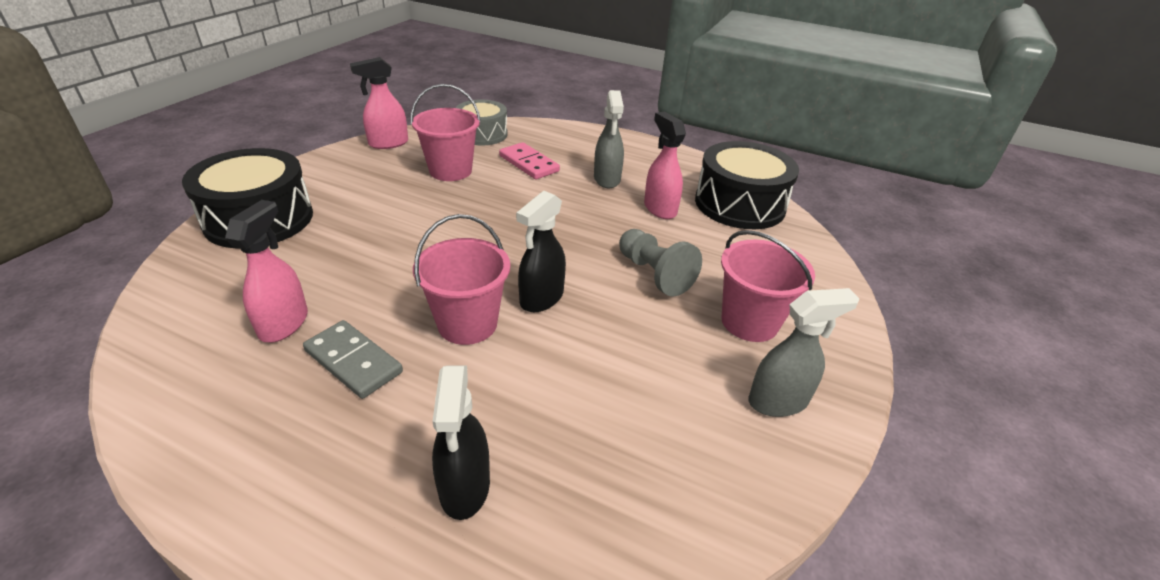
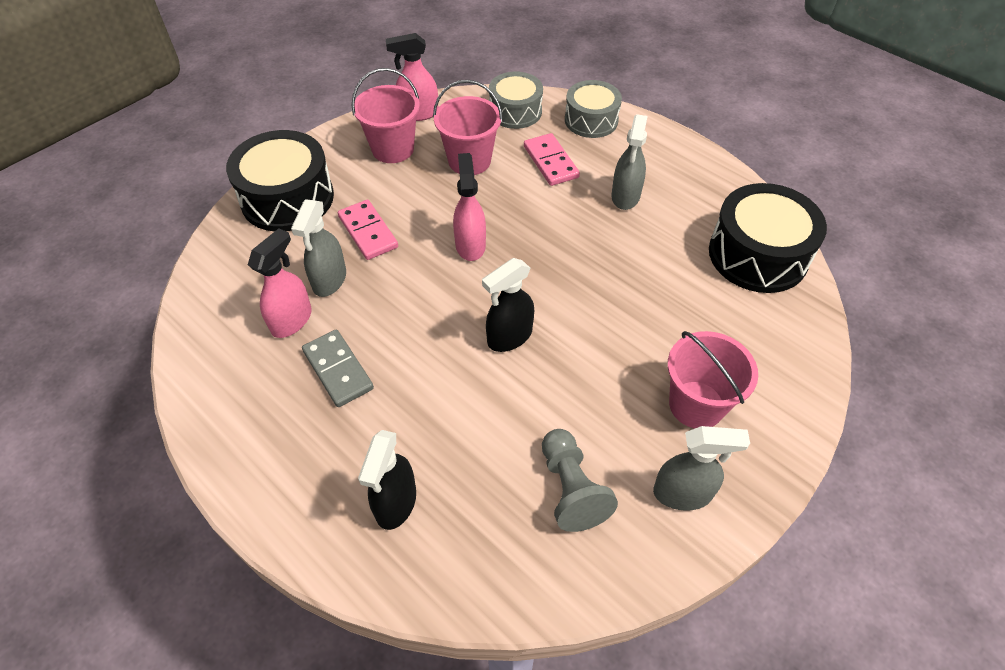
camera: 20 degrees right, 15 degrees up
(323, 281) = (329, 280): none -> grey spray bottle
(359, 235) = (368, 232): none -> pink domino
(467, 324) = (437, 351): pink bucket -> pink bucket (393, 149)
(553, 134) = (591, 120): none -> grey drum
(654, 274) = (626, 329): grey pawn -> grey pawn (571, 489)
(659, 208) = (666, 246): pink spray bottle -> pink spray bottle (470, 245)

